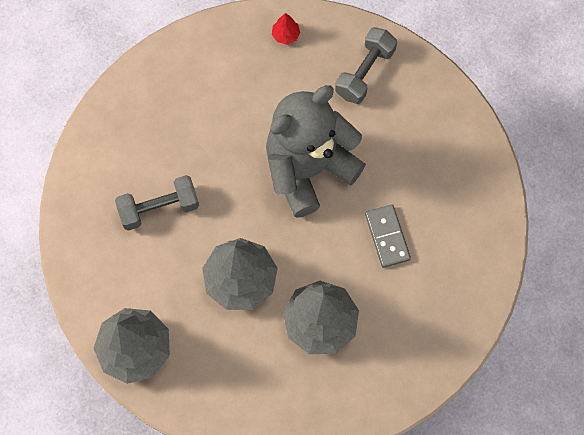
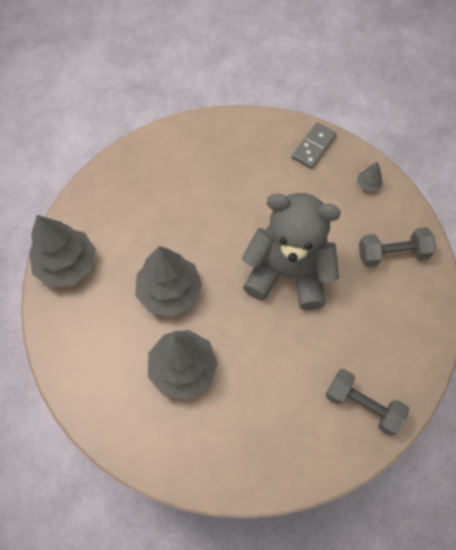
camera: 50 degrees right, 5 degrees down
(159, 208) = (176, 204): grey dumbbell -> grey dumbbell (363, 405)
(285, 35) = (368, 184): red tree -> grey tree
(387, 237) = (287, 364): grey domino -> grey domino (313, 147)

